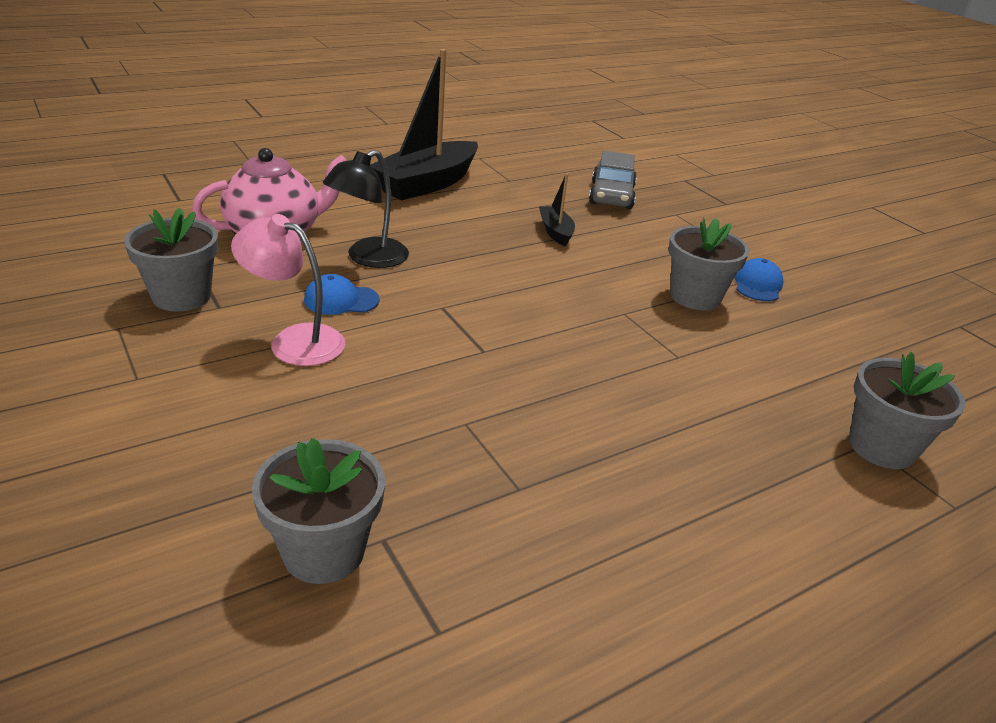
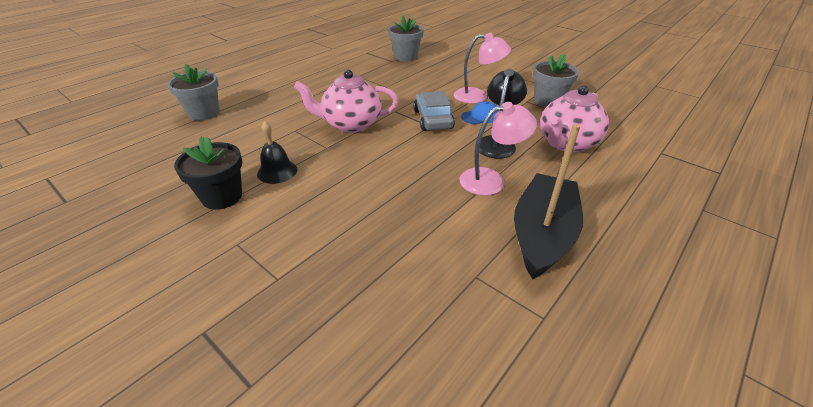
camera: 165 degrees right, 5 degrees up
(426, 226) = (491, 180): none -> pink lamp
(555, 232) = (393, 205): black boat -> none
(576, 342) = (351, 124): none -> pink teapot
(611, 195) = (354, 289): grey car -> grey car (433, 119)
(695, 297) = (277, 171): grey flower pot -> black bell
(757, 285) = (222, 197): blue cap -> black flower pot

